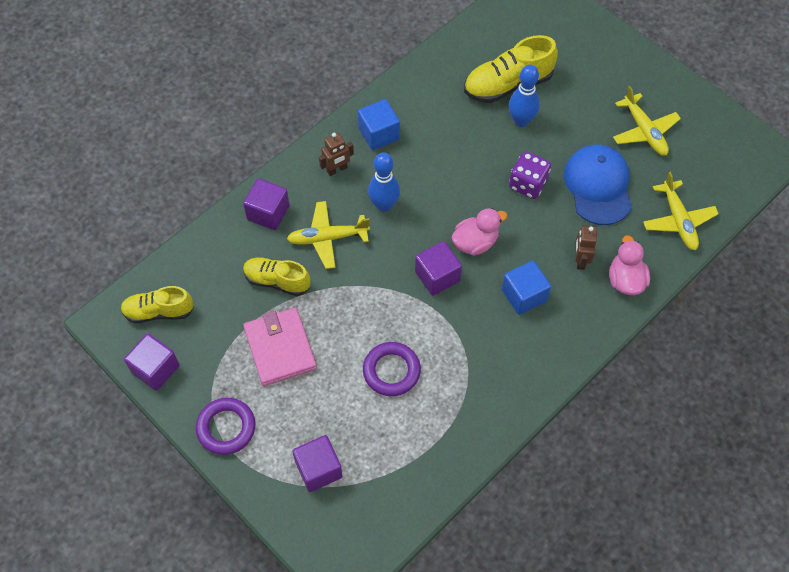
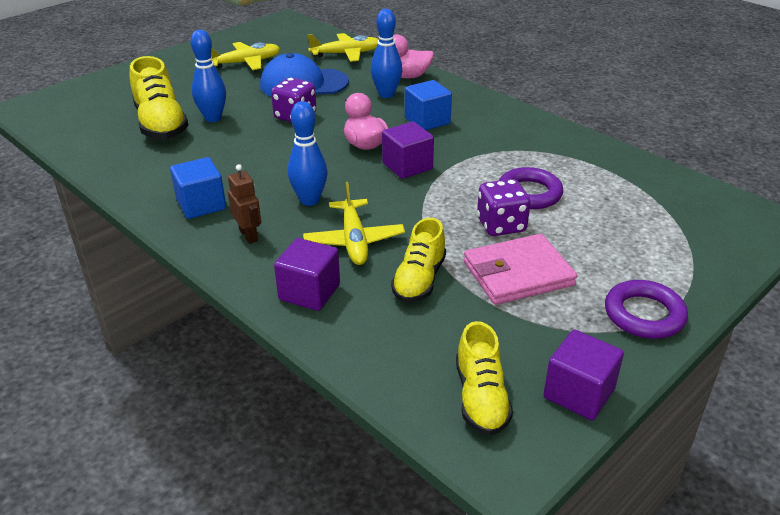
camera: 90 degrees left, 25 degrees down
(318, 469) = (665, 239): purple cube -> none
(344, 343) = (501, 225): none -> purple dice
(580, 260) = (386, 94): brown robot -> blue bowling pin

